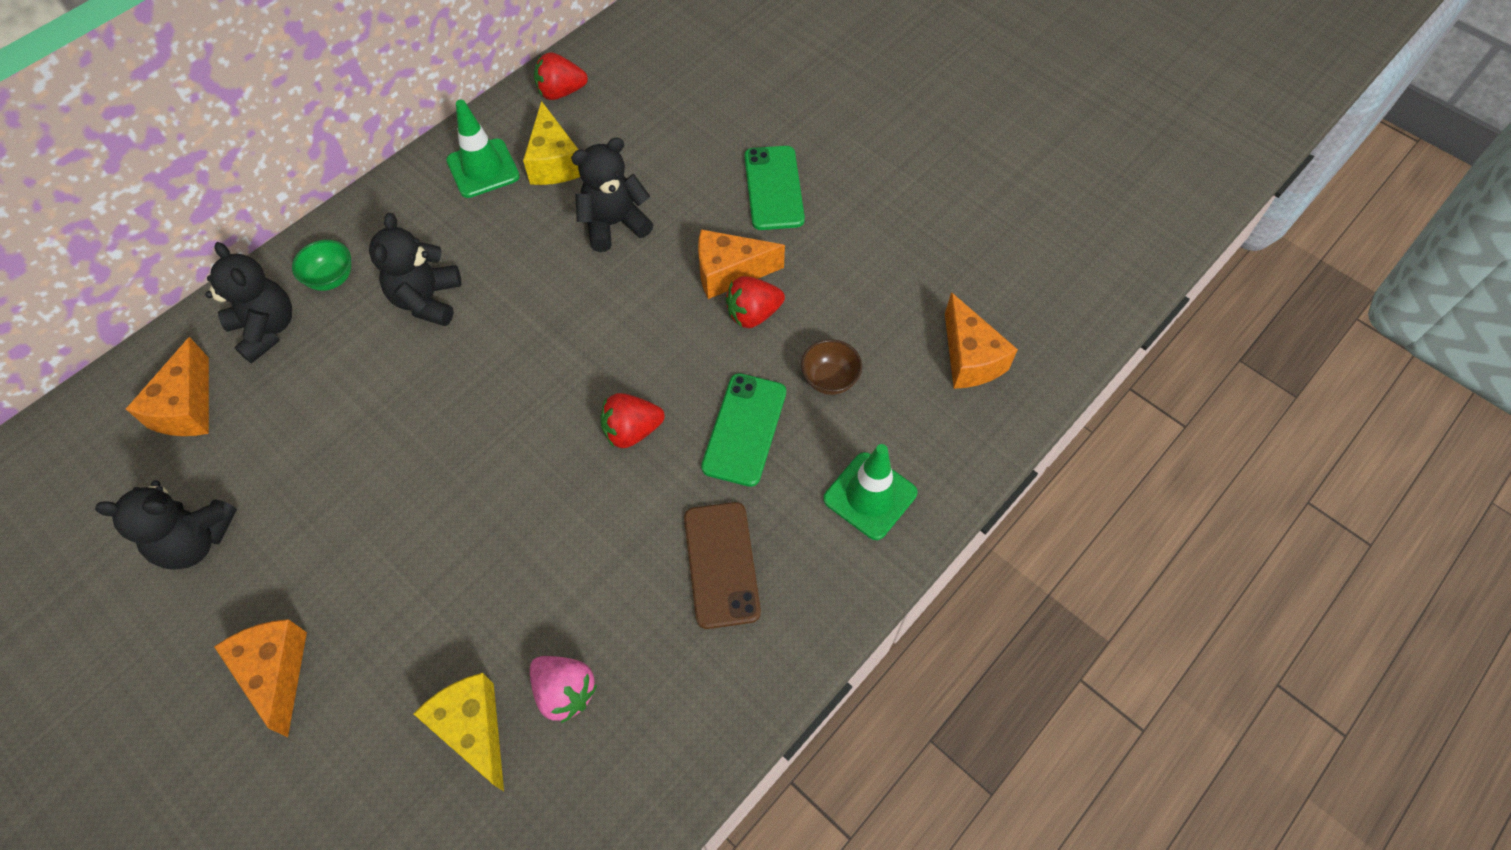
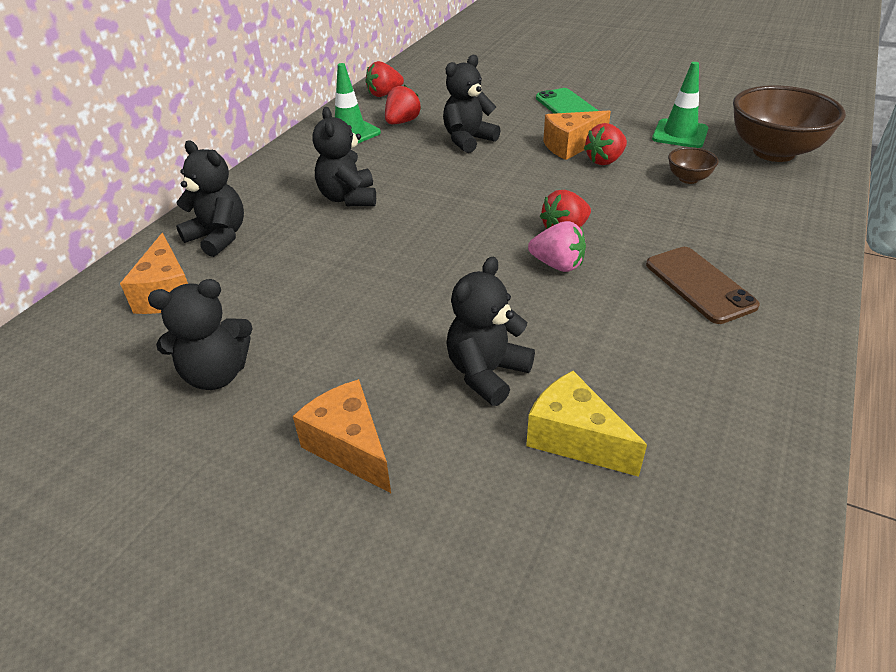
camera: 15 degrees left, 20 degrees down
(331, 278) = (261, 202): green bowl -> none
(439, 621) = (487, 373): none -> black teddy bear
(554, 162) = (402, 122): yellow cheese -> red strawberry
(565, 691) = (637, 391): pink strawberry -> pink strawberry (557, 265)
(744, 429) = (650, 213): green phone -> none
(870, 496) = (774, 226): green traffic cone -> green traffic cone (680, 134)
(970, 358) = (773, 152): orange cheese -> brown bowl

